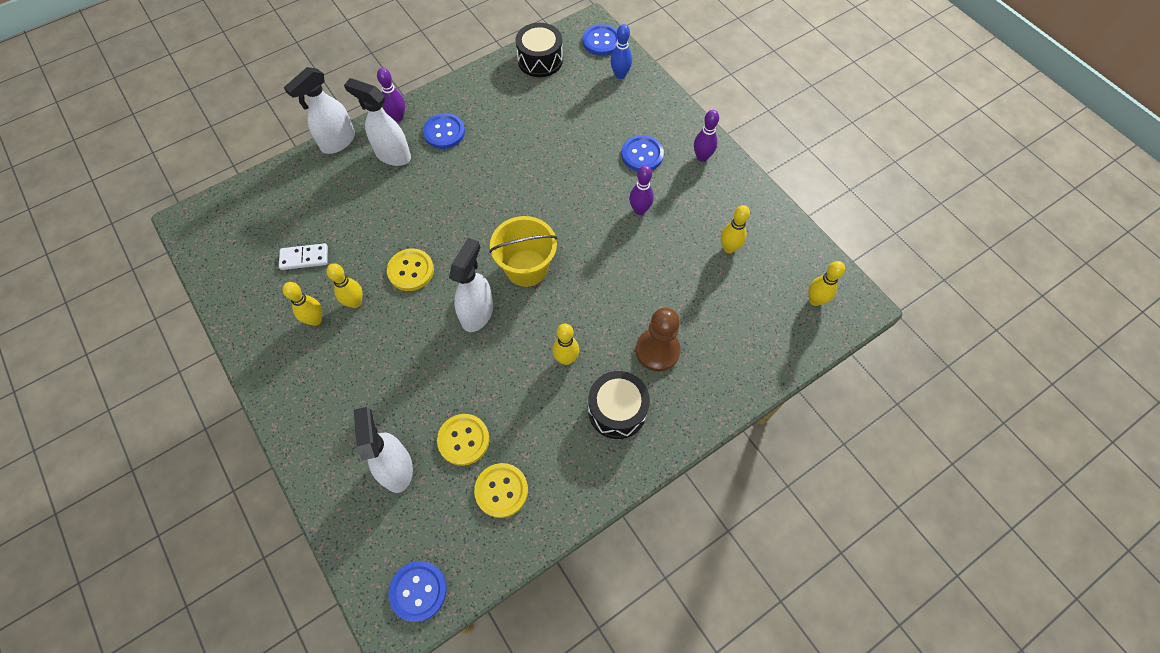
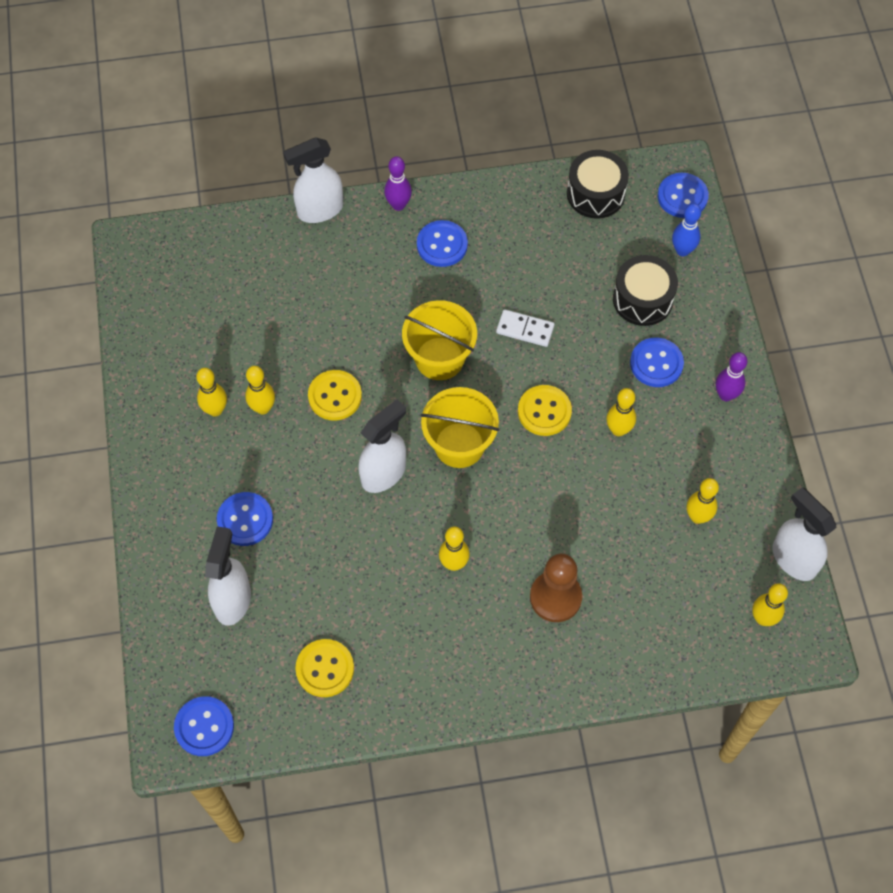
camera: 25 degrees right, 0 degrees up
(304, 258) = (230, 335): white domino -> white domino (525, 329)
(378, 397) = (245, 520): none -> blue button
(392, 155) = (373, 250): white spray bottle -> white spray bottle (793, 559)
(463, 440) = (310, 601): yellow button -> yellow button (544, 411)
(481, 211) = (439, 358): none -> yellow bucket
(617, 410) = (480, 641): black drum -> black drum (642, 299)
(639, 210) = (618, 430): purple bowling pin -> yellow bowling pin

